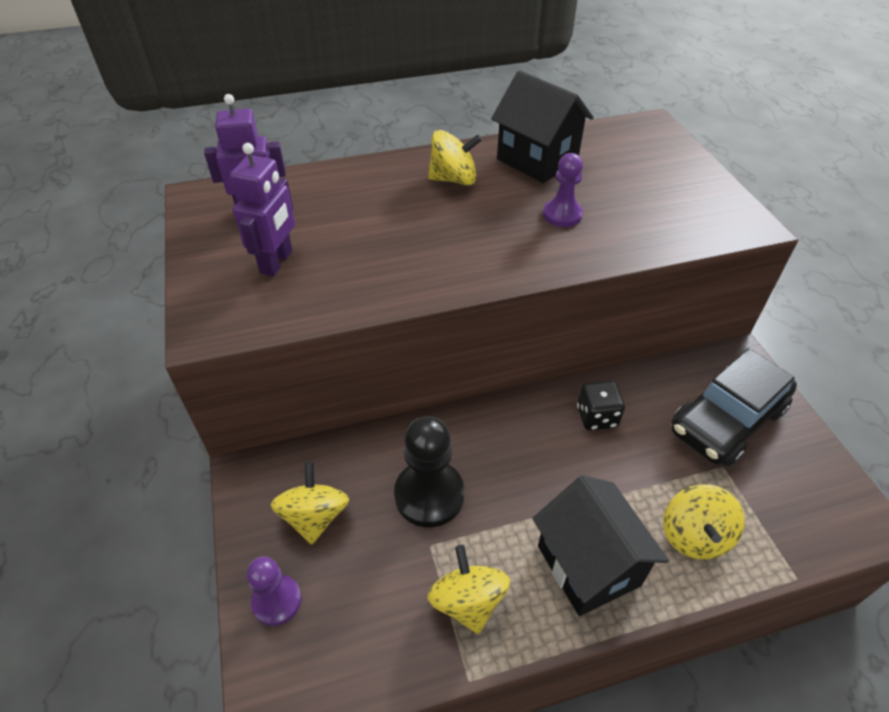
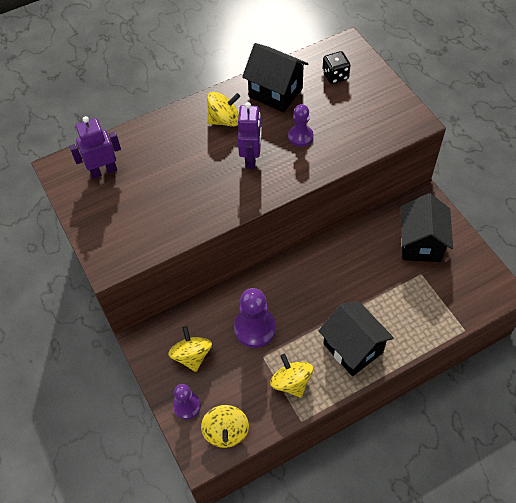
camera: 10 degrees left, 10 degrees up
(277, 262) = (132, 209): purple robot -> purple robot (251, 158)
(429, 495) = (255, 328): black pawn -> purple pawn
(596, 417) = (343, 258): black dice -> black dice (335, 76)
(694, 535) = (408, 318): yellow spinning top -> yellow spinning top (226, 432)
(726, 420) = (421, 243): black car -> black house

